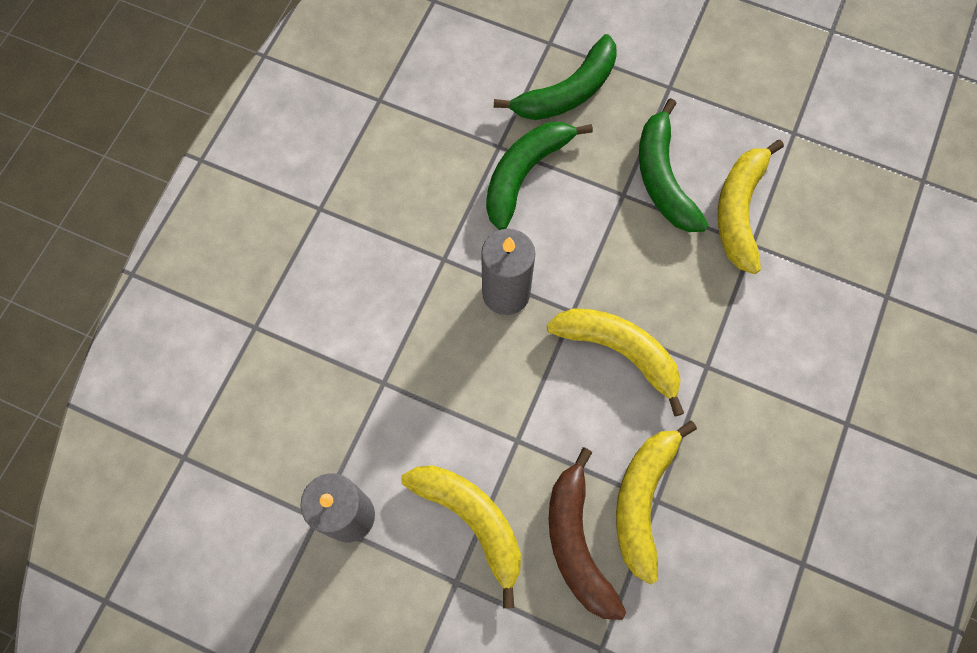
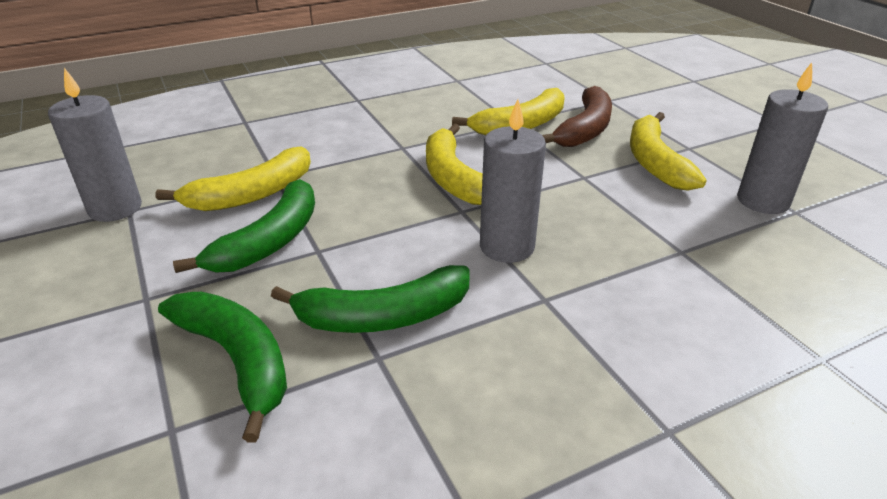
camera: 140 degrees left, 35 degrees down
(567, 92) = (237, 360): green banana -> green banana turned 45 degrees clockwise
(804, 127) = (115, 208): none -> grey candle

